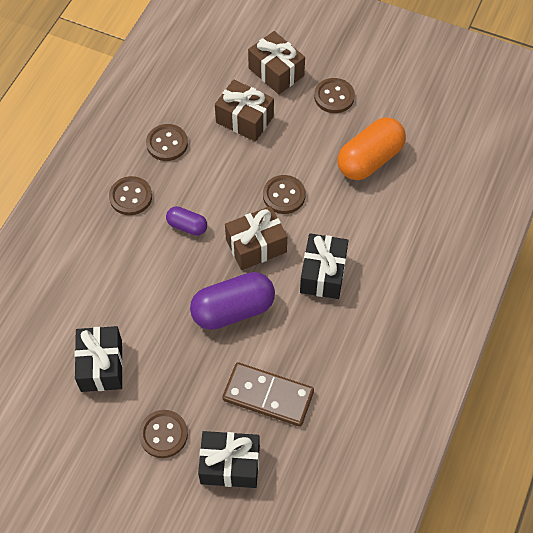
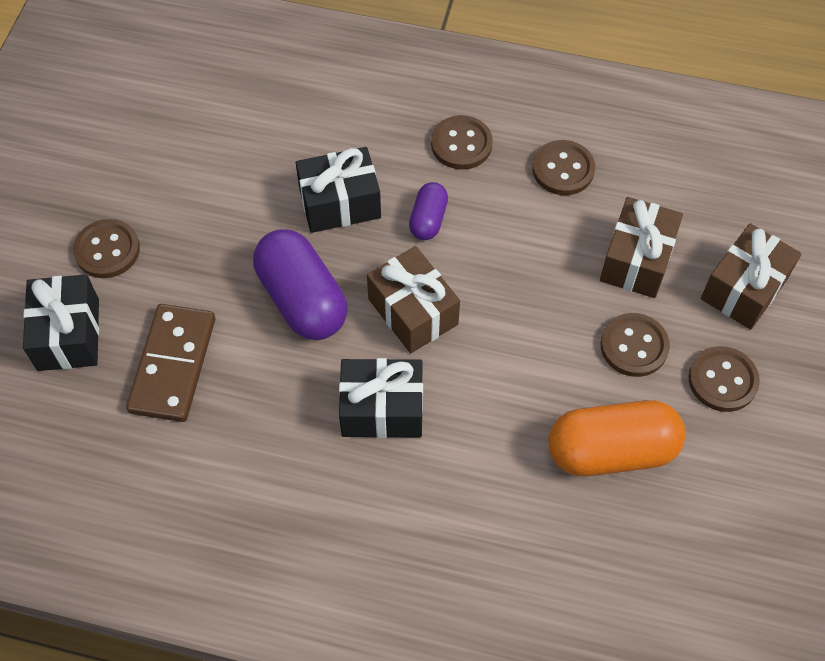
camera: 80 degrees right, 0 degrees up
(101, 365) = (198, 164): black gift -> black gift (340, 203)
(284, 195) = (510, 335): brown button -> brown button (634, 346)
(369, 160) = (611, 451): orange capsule -> orange capsule turned 45 degrees counterclockwise

